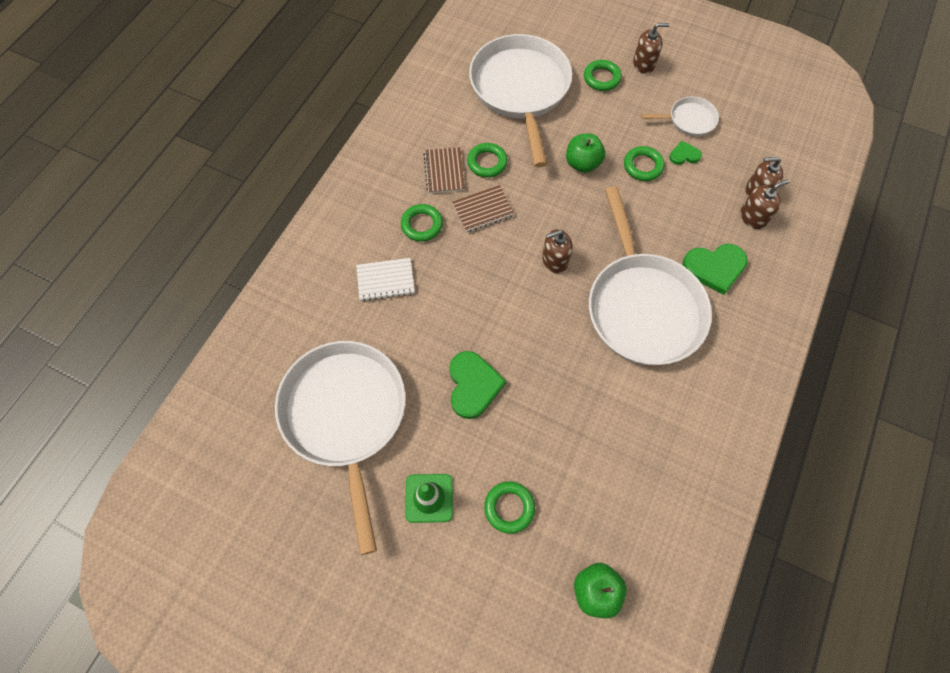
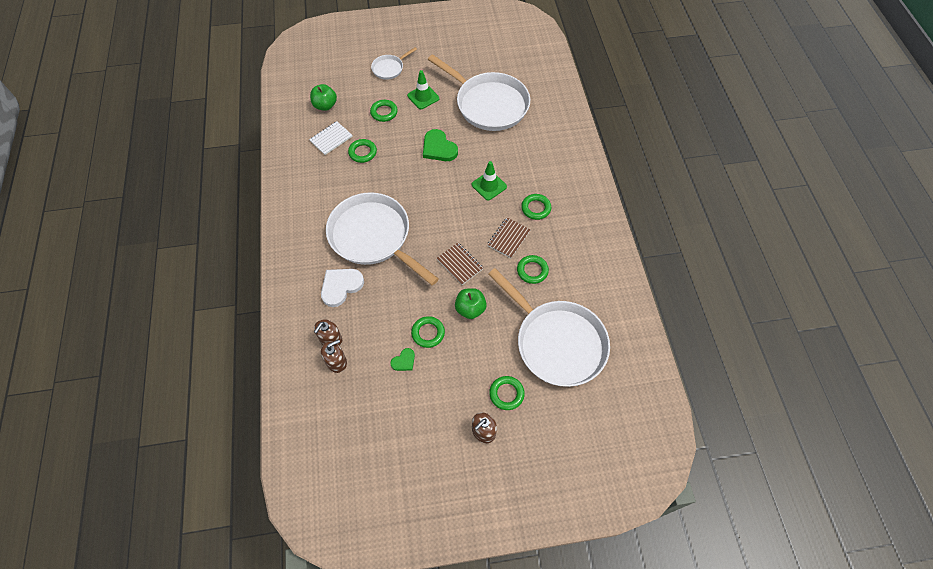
camera: 145 degrees right, 5 degrees down
(385, 280) = (527, 168): white notebook -> white notebook (331, 139)
(444, 171) = (553, 248): brown notebook -> brown notebook (460, 264)
(452, 287) = (489, 186): none -> green traffic cone
(554, 260) = (442, 233): brown soap dispenser -> none
(585, 449) = (362, 152): none -> green ring
(689, 120) = (417, 396): white pan -> white pan (389, 68)
(714, 268) = (341, 286): green heart -> white heart

